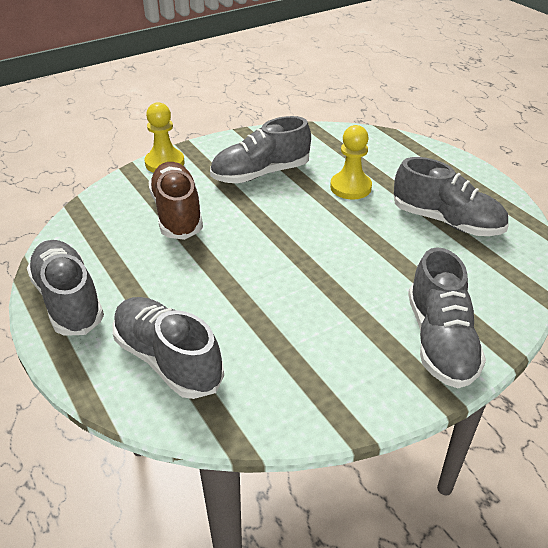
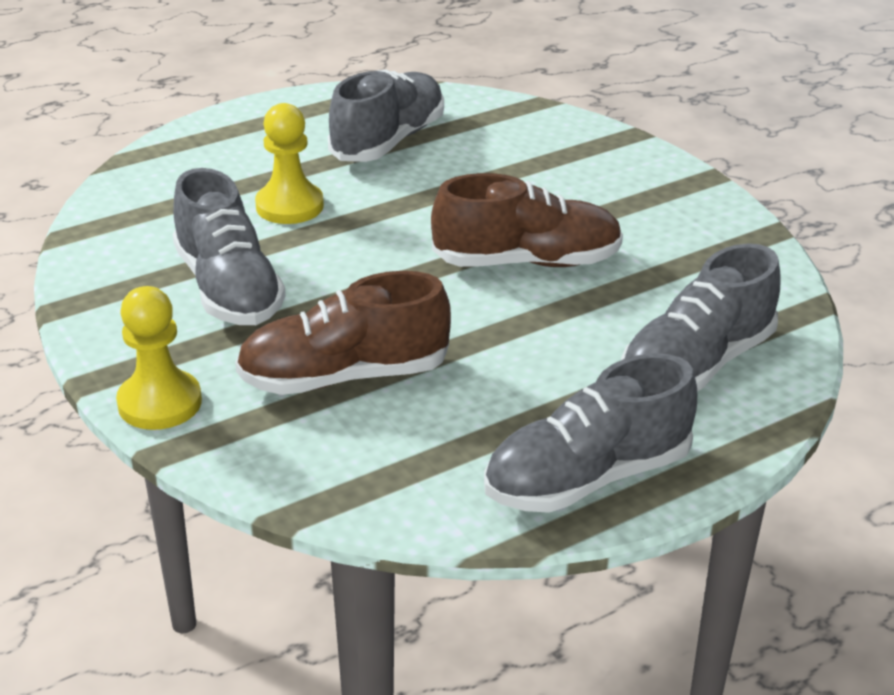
camera: 90 degrees left, 5 degrees down
(295, 283) = (527, 262): none -> brown shoe
(440, 341) = (622, 170): grey shoe -> none

